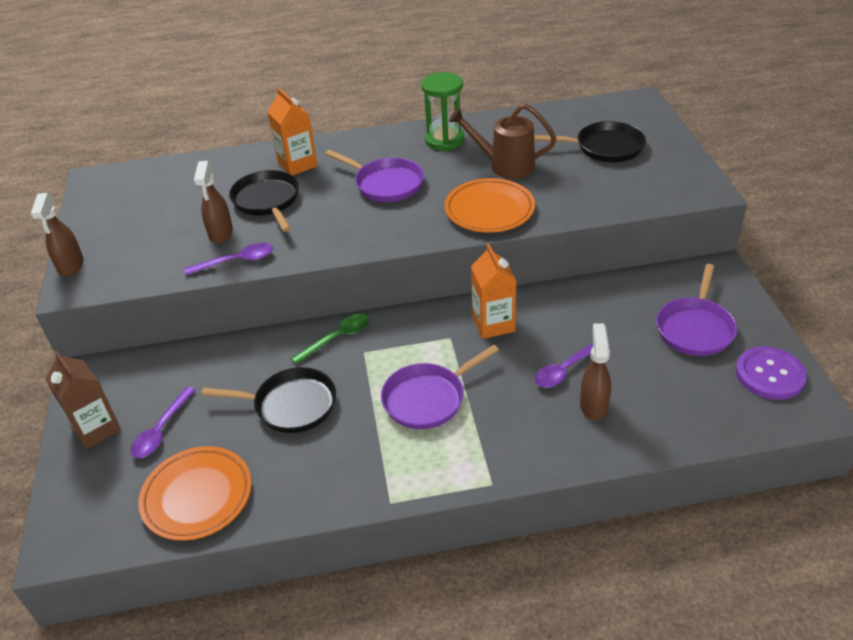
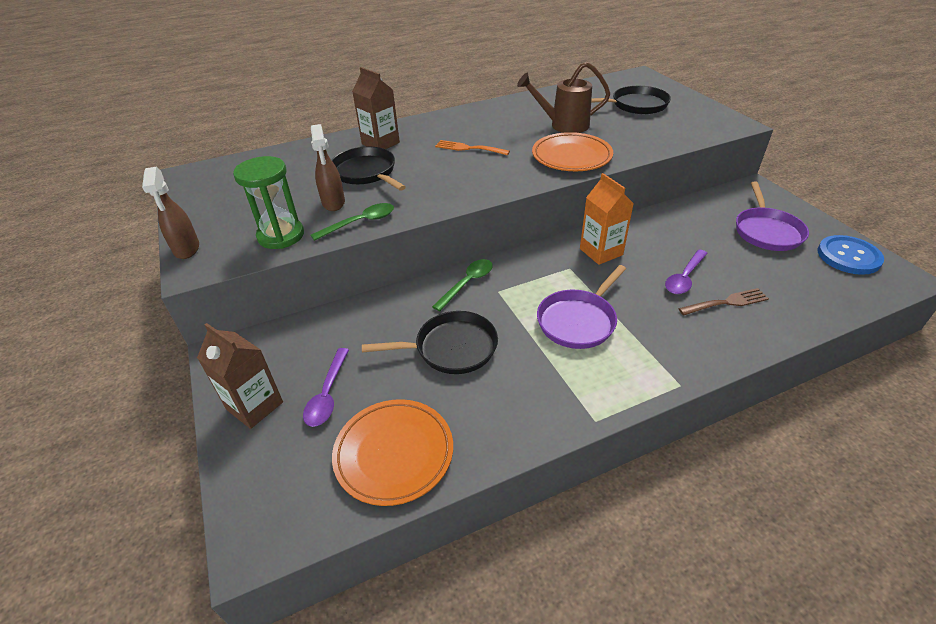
camera: 15 degrees left, 0 degrees up
(236, 261) = (360, 223): purple spoon -> green spoon
(297, 164) = (380, 143): orange carton -> brown carton
(386, 184) = (469, 148): purple pan -> orange fork
(444, 140) = (501, 114): green hourglass -> green hourglass (281, 235)
(593, 405) = (726, 302): brown spray bottle -> brown fork
(769, 374) = (848, 256): purple button -> blue button

